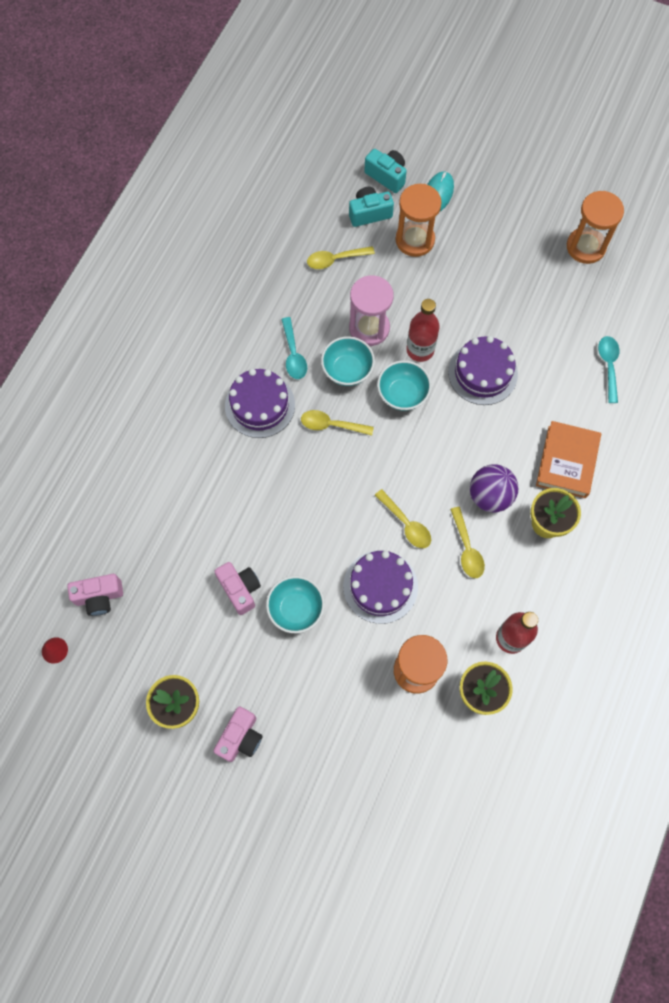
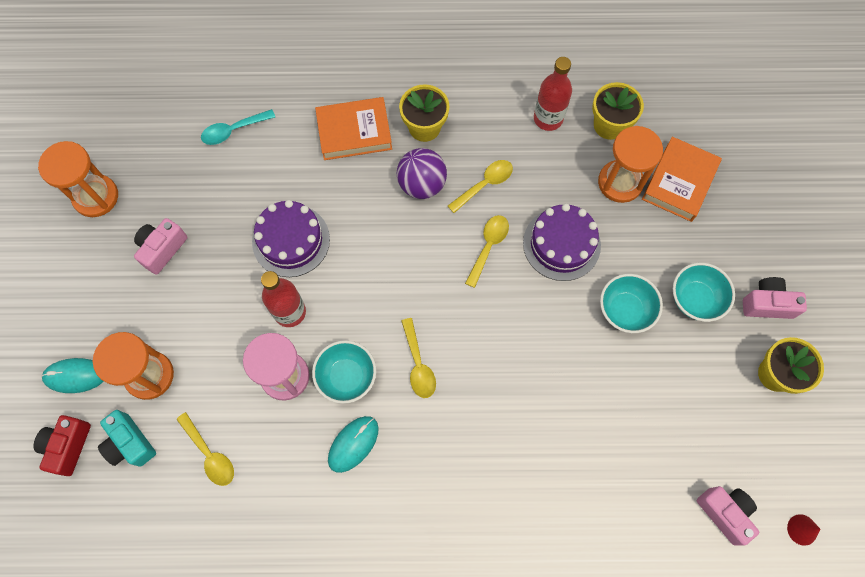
camera: 115 degrees left, 0 degrees up
(240, 589) = (636, 372): pink camera -> pink camera (162, 249)
(260, 405) = (431, 451): purple cake -> none
(293, 354) = (353, 444): turquoise spoon -> turquoise mouse
(387, 176) = (68, 446): turquoise camera -> red camera
(392, 727) = (679, 182): none -> orange book
(402, 394) = (350, 308): turquoise bowl -> turquoise bowl (695, 299)

